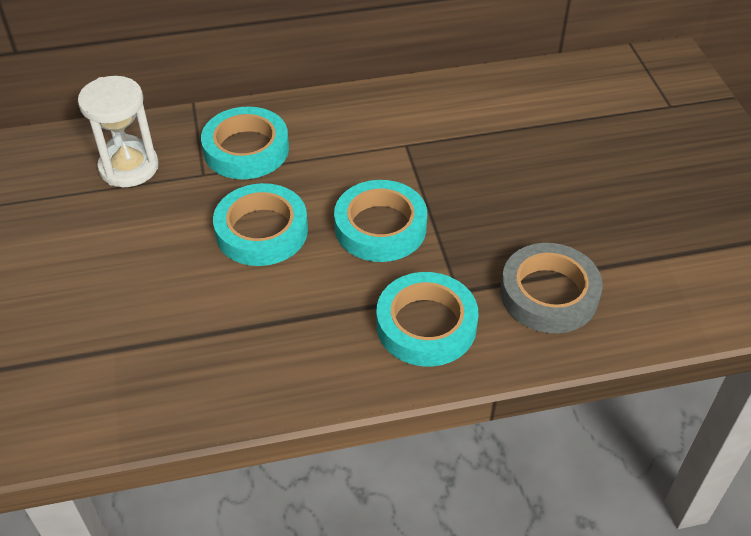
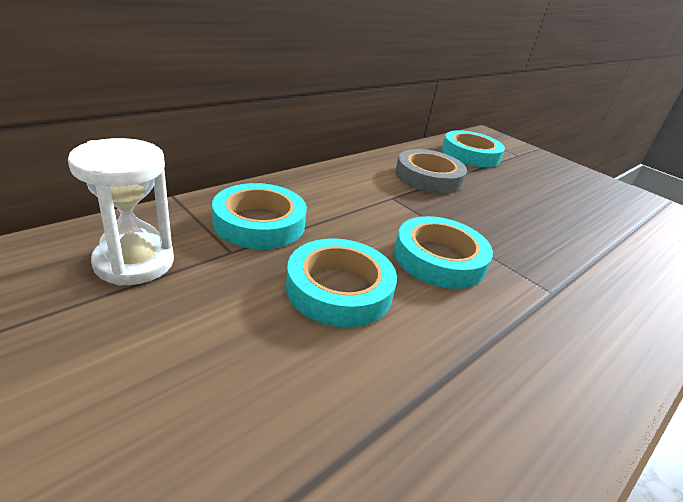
camera: 35 degrees left, 15 degrees down
(426, 325) = (568, 330): turquoise tape -> turquoise tape (470, 154)
(549, 294) = (609, 275): grey tape -> grey tape (428, 177)

